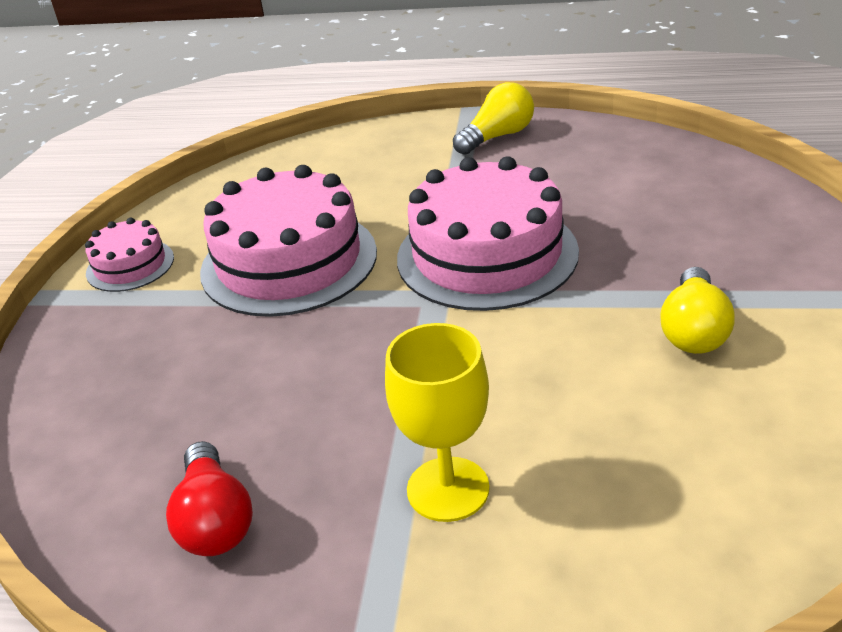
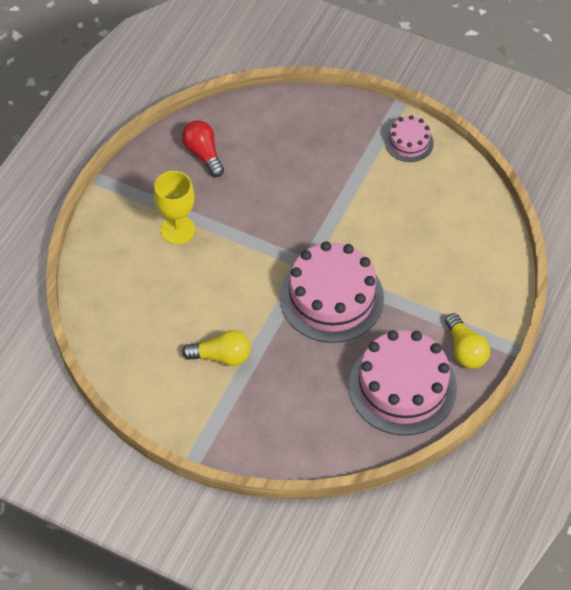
camera: 105 degrees right, 20 degrees up
(215, 520) = (203, 154): red light bulb -> red light bulb turned 60 degrees clockwise
(289, 261) = (374, 210): pink cake -> pink cake (402, 387)
(694, 330) = (221, 356): yellow light bulb -> yellow light bulb turned 150 degrees clockwise

